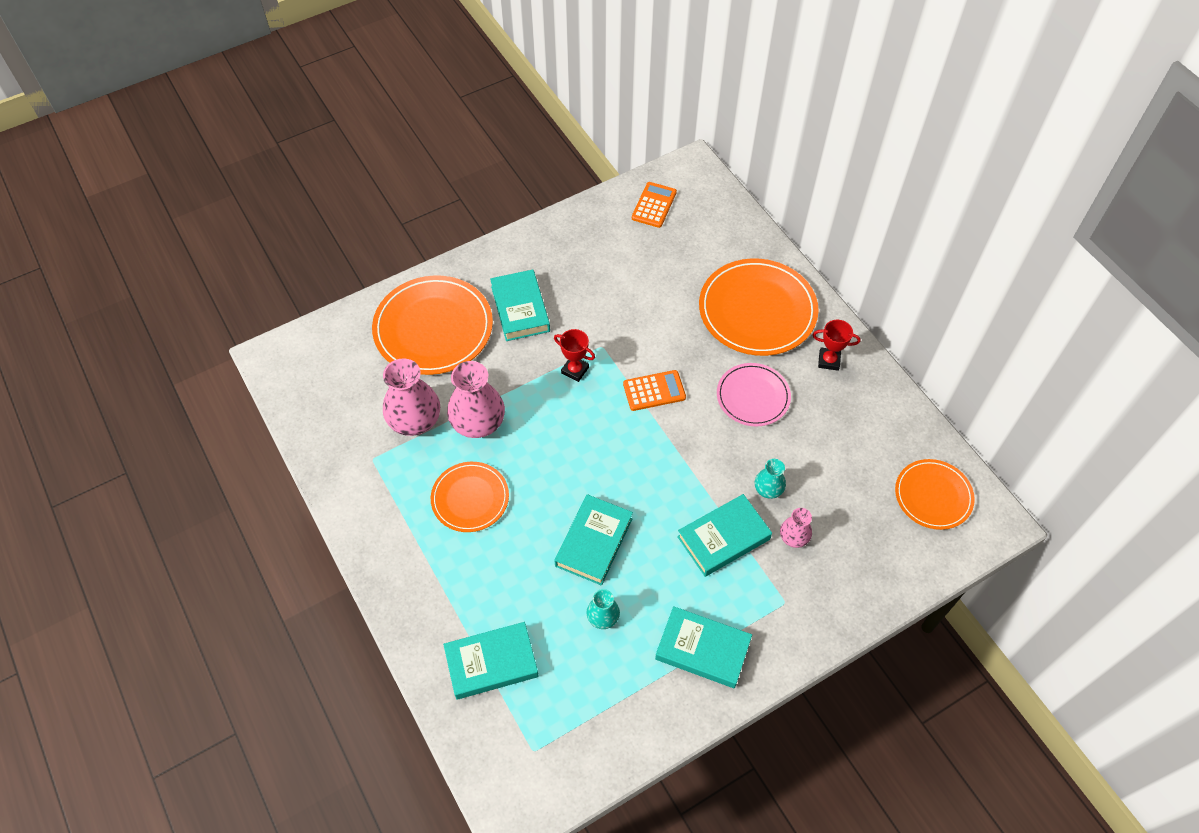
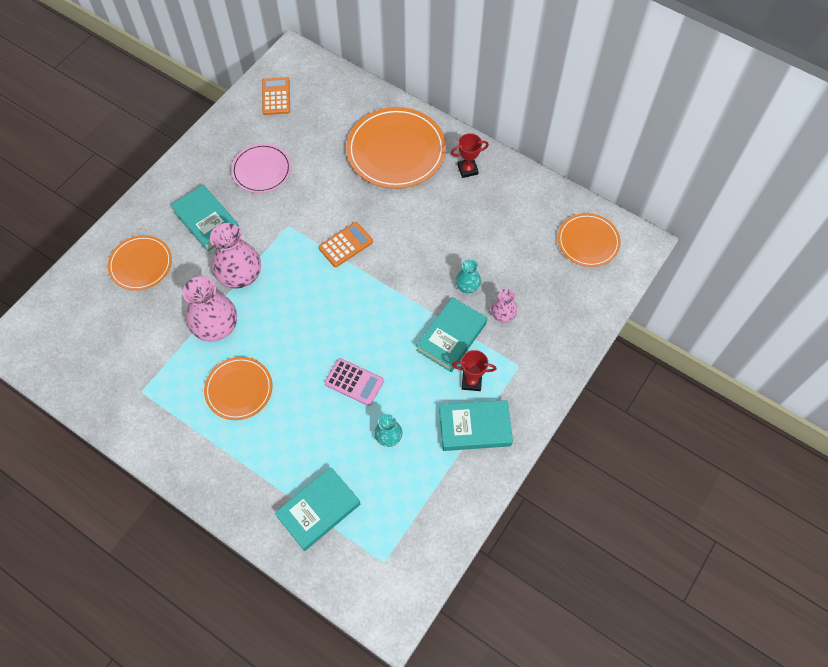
camera: 25 degrees left, 5 degrees up
(414, 419) = (161, 345): pink vase -> pink vase (240, 274)
(433, 328) = (141, 264): orange plate -> orange plate, size x0.60
(575, 370) = (275, 253): red trophy -> red trophy (471, 381)
(593, 542) = (354, 382): turquoise book -> pink calculator
(753, 396) = (423, 219): pink plate -> pink plate (261, 170)

